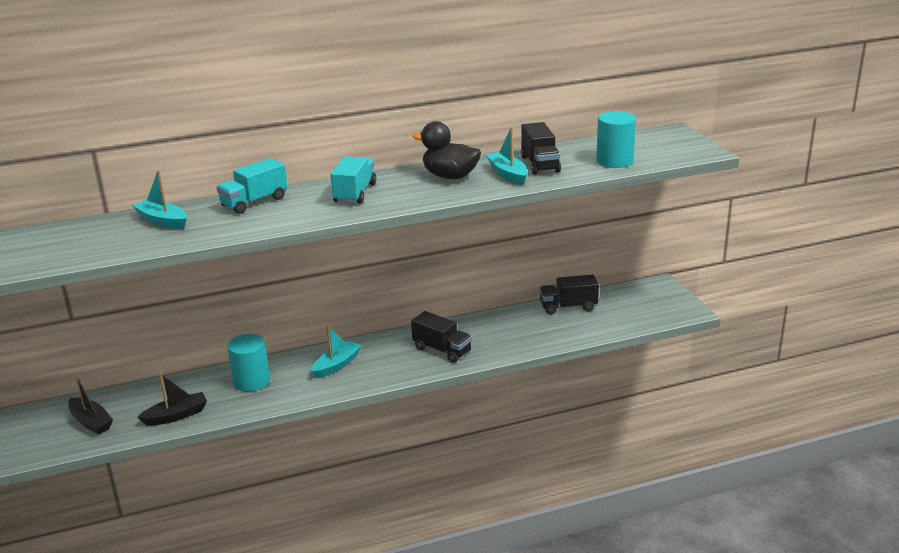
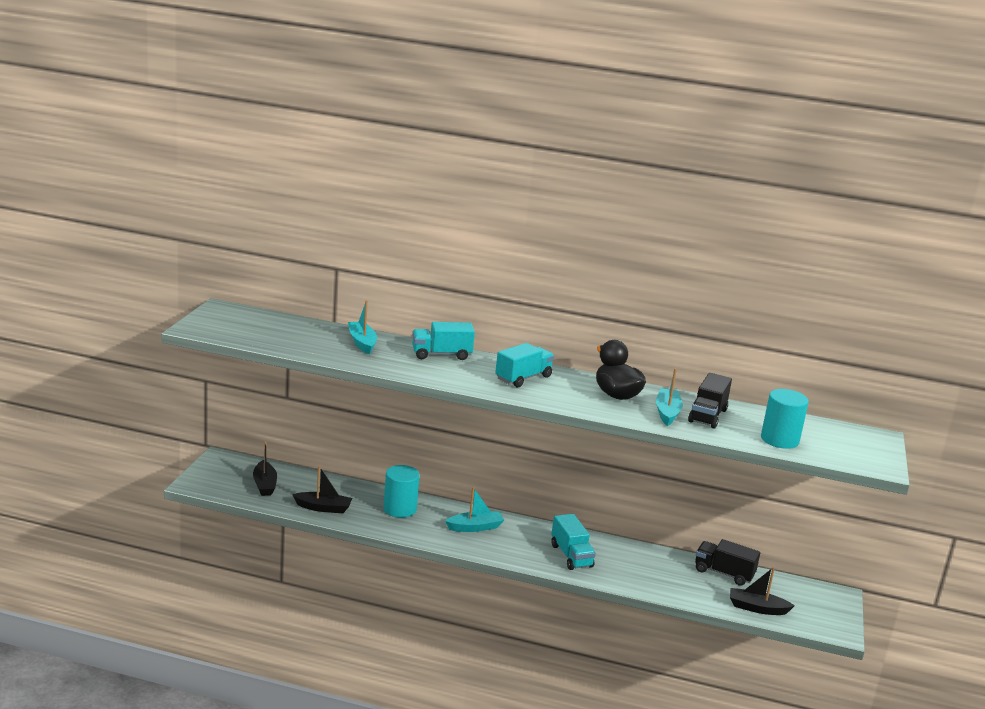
camera: 30 degrees right, 5 degrees down
(442, 350) = (571, 556): black truck -> turquoise truck
(620, 322) = (757, 608): none -> black boat

